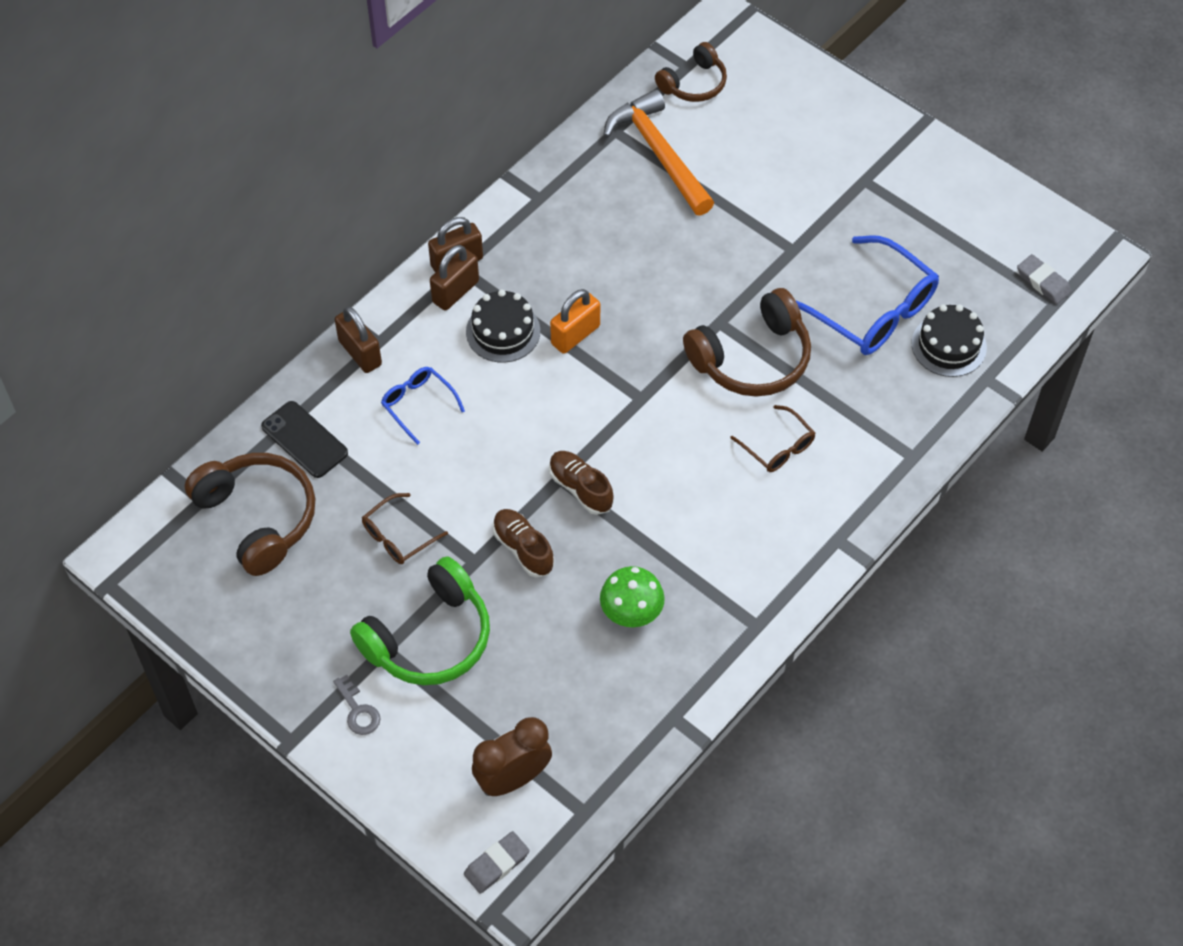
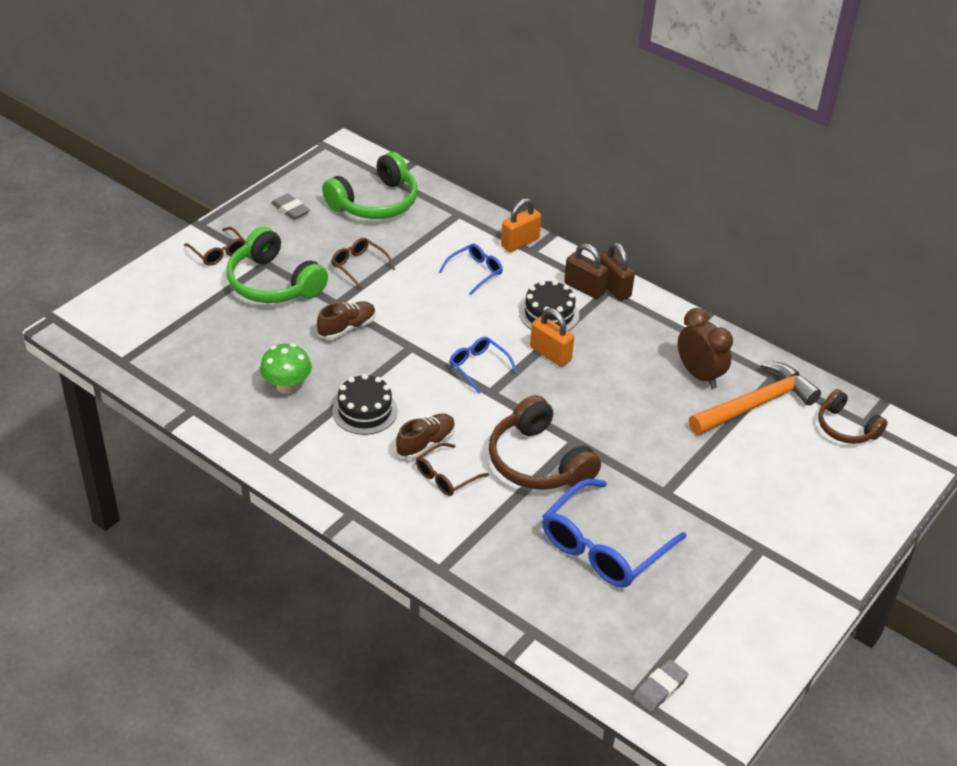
camera: 85 degrees right, 15 degrees down
(258, 517) = (375, 202): brown headphones -> green headphones
(304, 440) = (441, 220): black phone -> none
(358, 711) = (218, 252): grey key -> brown glasses
(360, 353) = (520, 242): brown padlock -> orange padlock
(496, 864) = (89, 319): grey eraser -> grey eraser (290, 209)
(513, 778) = (154, 326): brown clock -> brown clock (699, 375)
(580, 488) = (401, 358): brown shoe -> brown shoe (426, 444)
(597, 409) = (478, 367): none -> blue glasses
(949, 345) = (569, 604): black cake -> black cake (365, 411)

